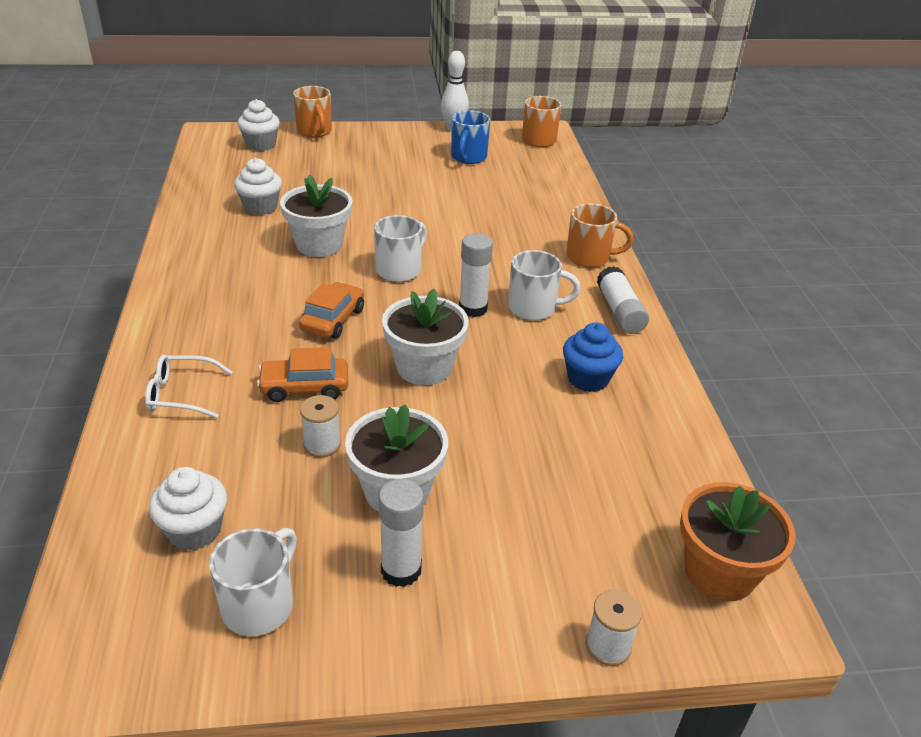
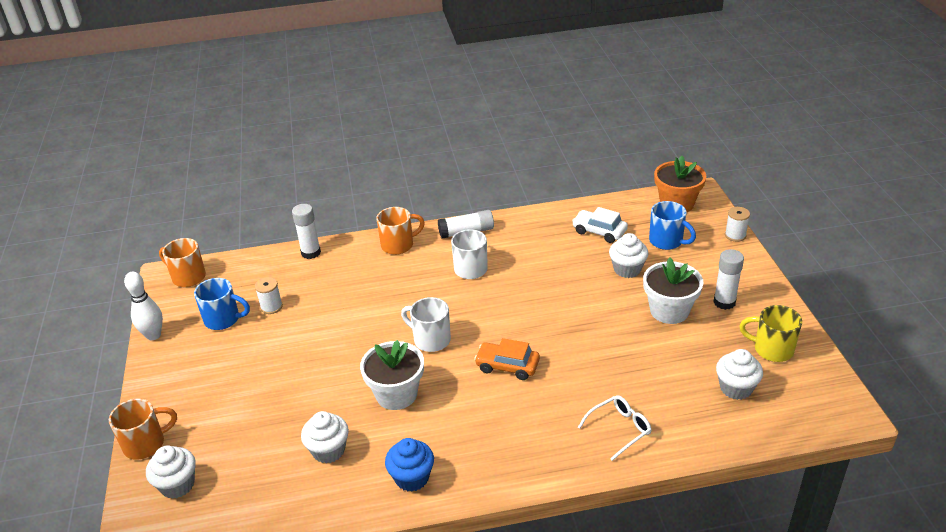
camera: 90 degrees left, 0 degrees up
(182, 394) = (619, 429): white glasses -> white glasses turned 120 degrees counterclockwise
(259, 605) = (772, 349): white mug -> yellow mug
(304, 387) = (591, 366): orange car -> none
(322, 445) = (643, 348): white spool -> white spool (271, 307)
(424, 367) = (552, 313): white flower pot -> none
(473, 308) = (477, 296): white glue stick -> white glue stick (311, 253)
(512, 461) = (627, 269): none -> white cupcake
(588, 379) = (543, 244): blue cupcake -> blue cupcake (412, 478)
(589, 257) = (398, 245): orange mug -> orange mug turned 60 degrees clockwise
(590, 529) = (667, 241): none -> blue mug
(621, 445) = (599, 231): none -> white car

